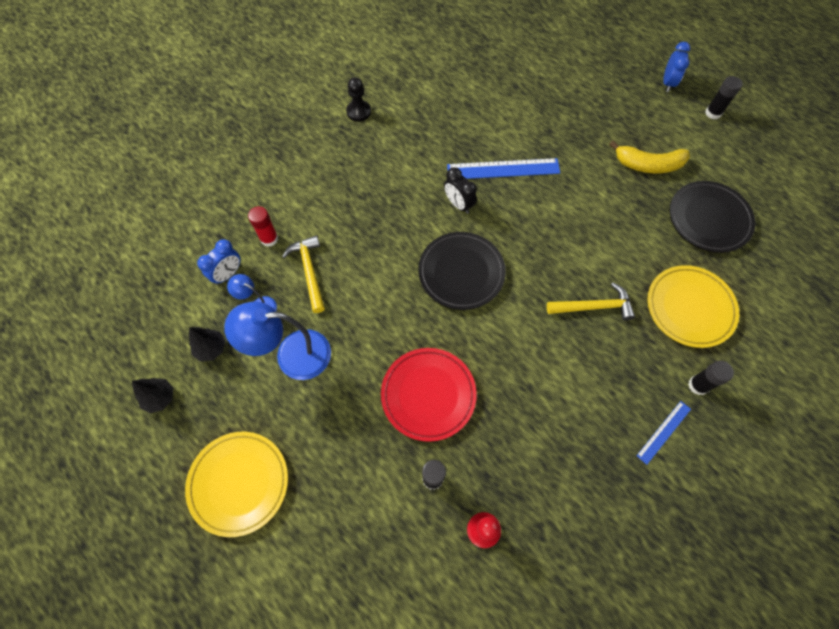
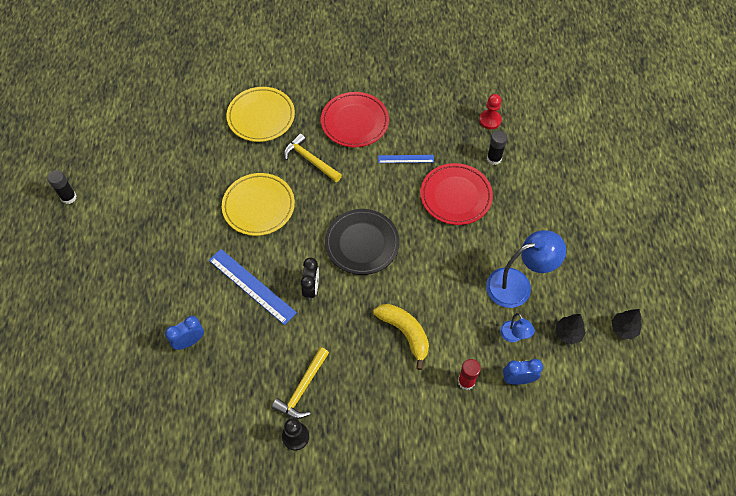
camera: 135 degrees left, 5 degrees down
(239, 483) = (605, 240): yellow plate -> yellow plate (258, 206)
(292, 355) = (517, 285): blue lamp -> blue lamp turned 60 degrees counterclockwise
(309, 271) = (459, 330): yellow hammer -> yellow hammer (302, 389)
(607, 386) = (355, 122): none -> red plate
(648, 165) = (161, 204): yellow banana -> yellow banana (405, 333)
(663, 432) = (353, 84): blue ruler -> blue ruler (406, 159)
(668, 83) = (58, 243): blue clock -> blue clock (189, 341)
(698, 385) = (309, 86): black glue stick -> none
(709, 219) = (179, 145): black plate -> none

